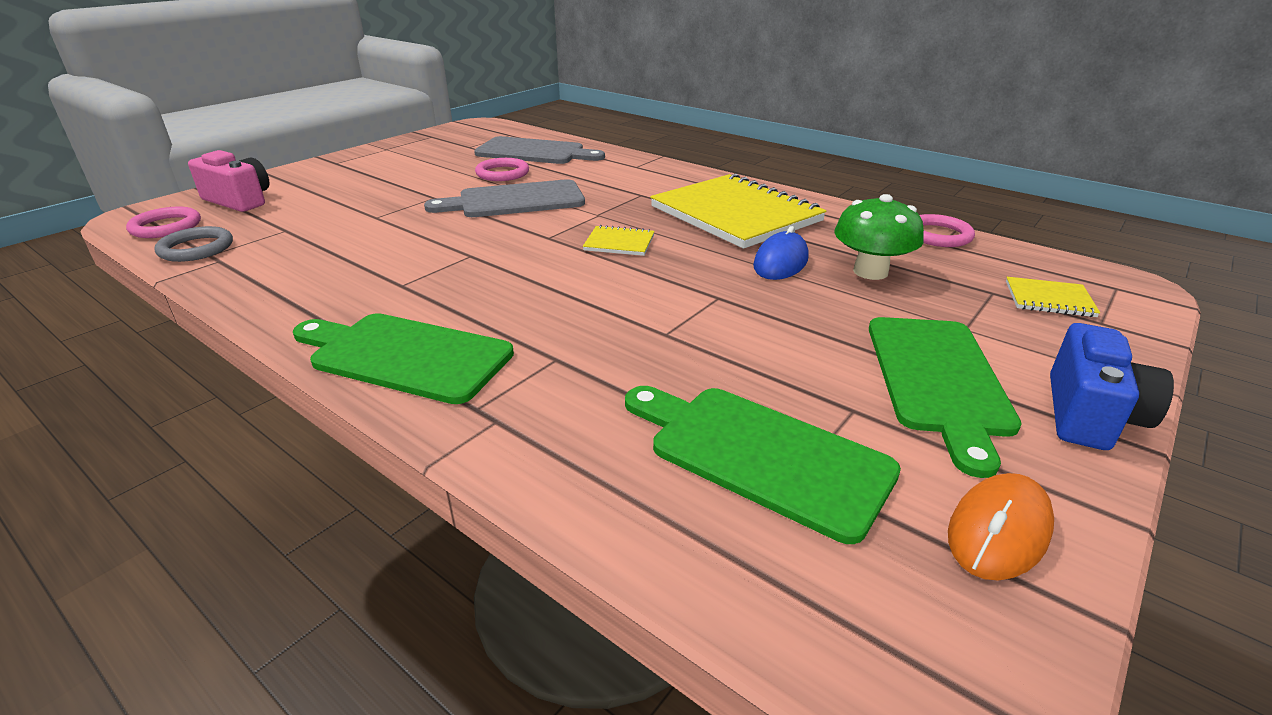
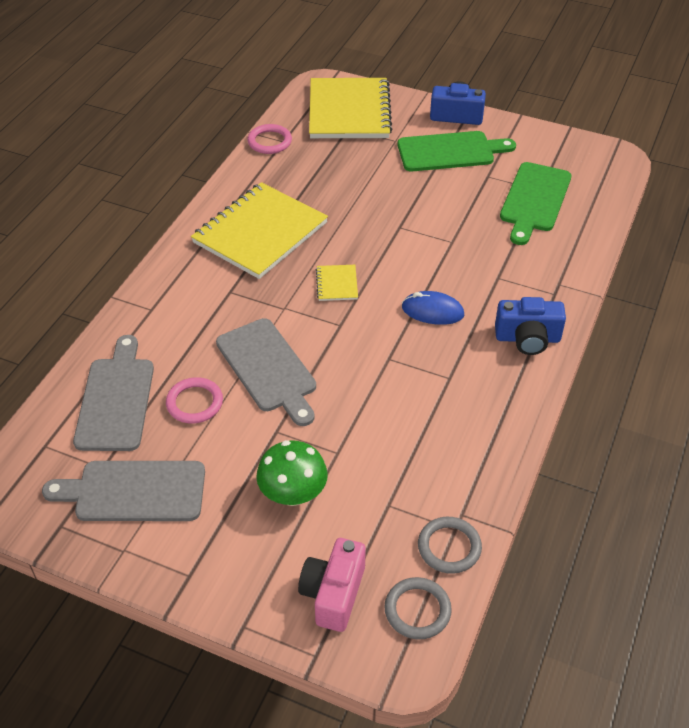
camera: 105 degrees left, 15 degrees up
(166, 227) = (417, 610): pink ring -> grey ring
(405, 356) = (527, 338): green cutting board -> blue camera
(434, 153) = (134, 491): none -> grey cutting board
(780, 262) = (339, 205): blue mouse -> blue mouse (432, 311)
(870, 272) = (339, 169): green mushroom -> green mushroom (293, 494)
(998, 531) = (543, 144): orange mouse -> none
(1049, 299) = (349, 111): yellow notebook -> yellow notebook, size x2.38

